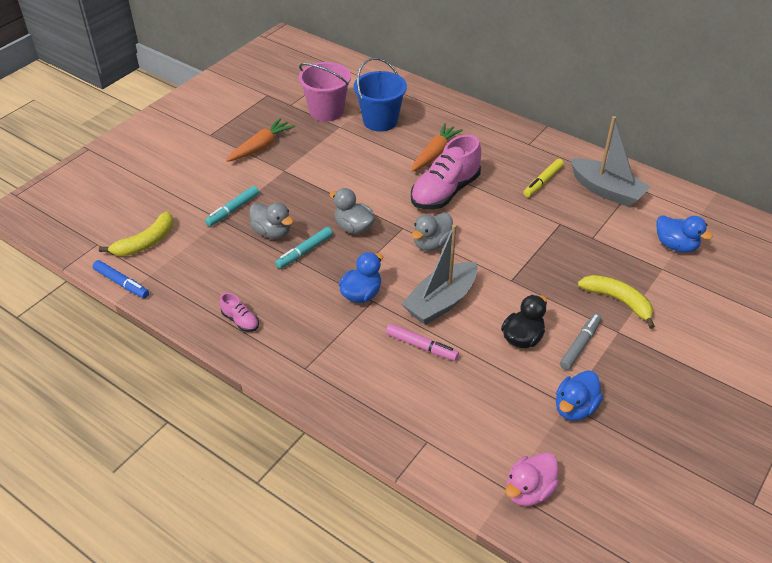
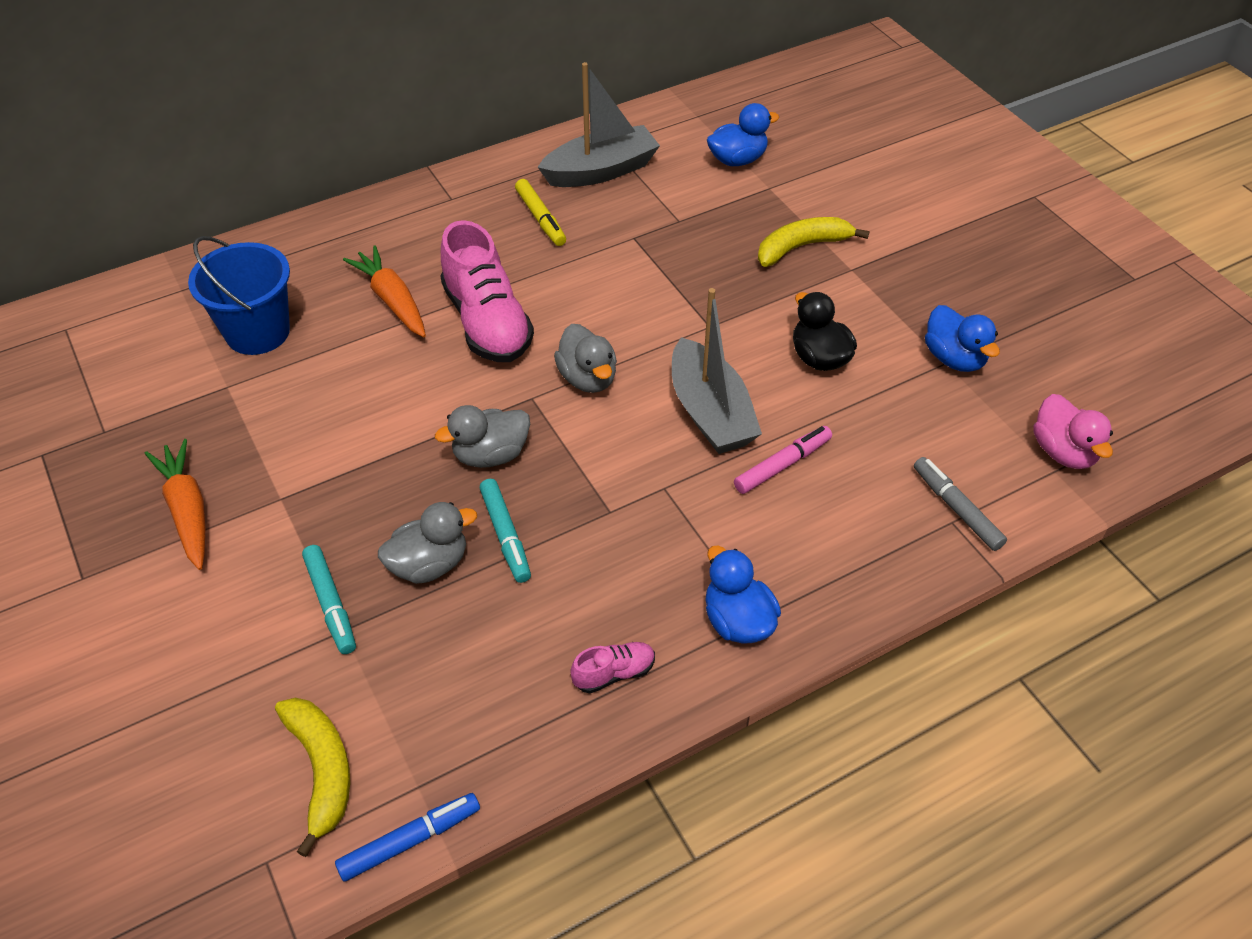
camera: 65 degrees left, 5 degrees up
(326, 111) = (169, 389): pink bucket -> none
(361, 294) = (643, 496): blue duck -> blue duck (738, 621)
(580, 345) = (857, 311): grey marker -> grey marker (957, 509)

